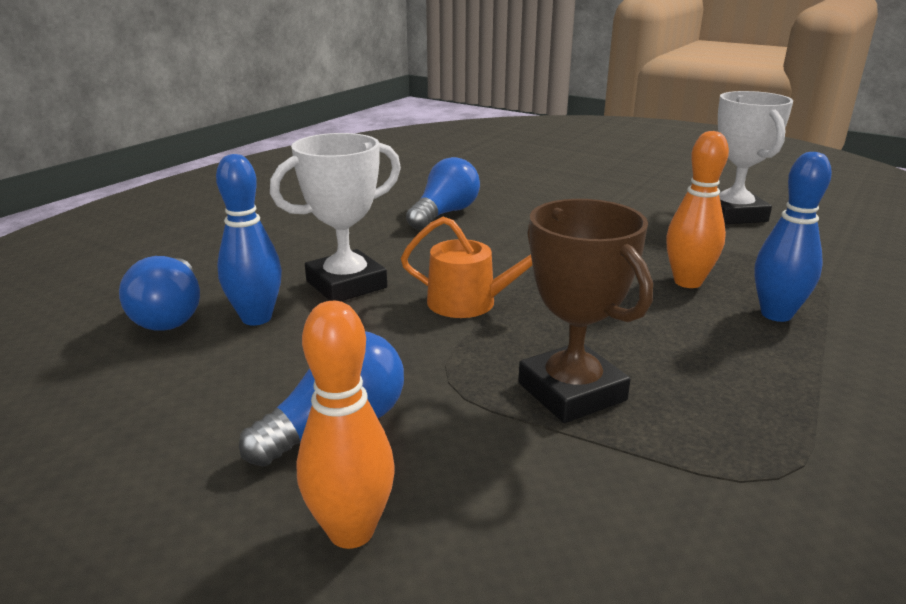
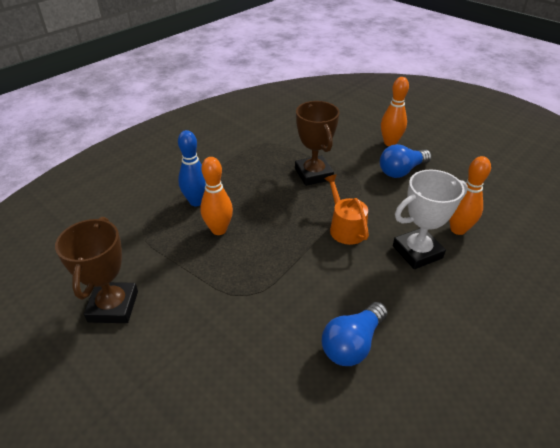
camera: 170 degrees left, 15 degrees up
(170, 314) = (506, 237): blue light bulb -> none
(256, 318) = (458, 229): blue bowling pin -> orange bowling pin
(470, 302) = (345, 228): orange watering can -> orange watering can turned 45 degrees clockwise
(733, 214) = (113, 306): white trophy -> brown trophy

